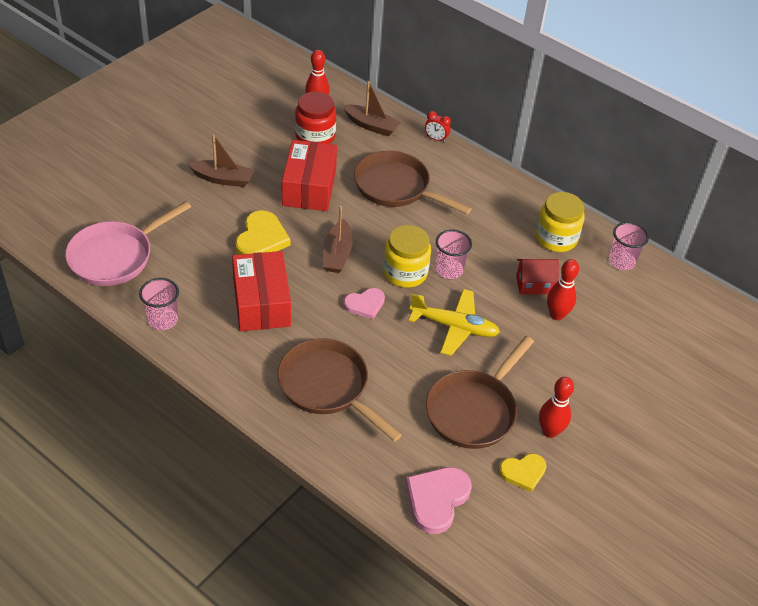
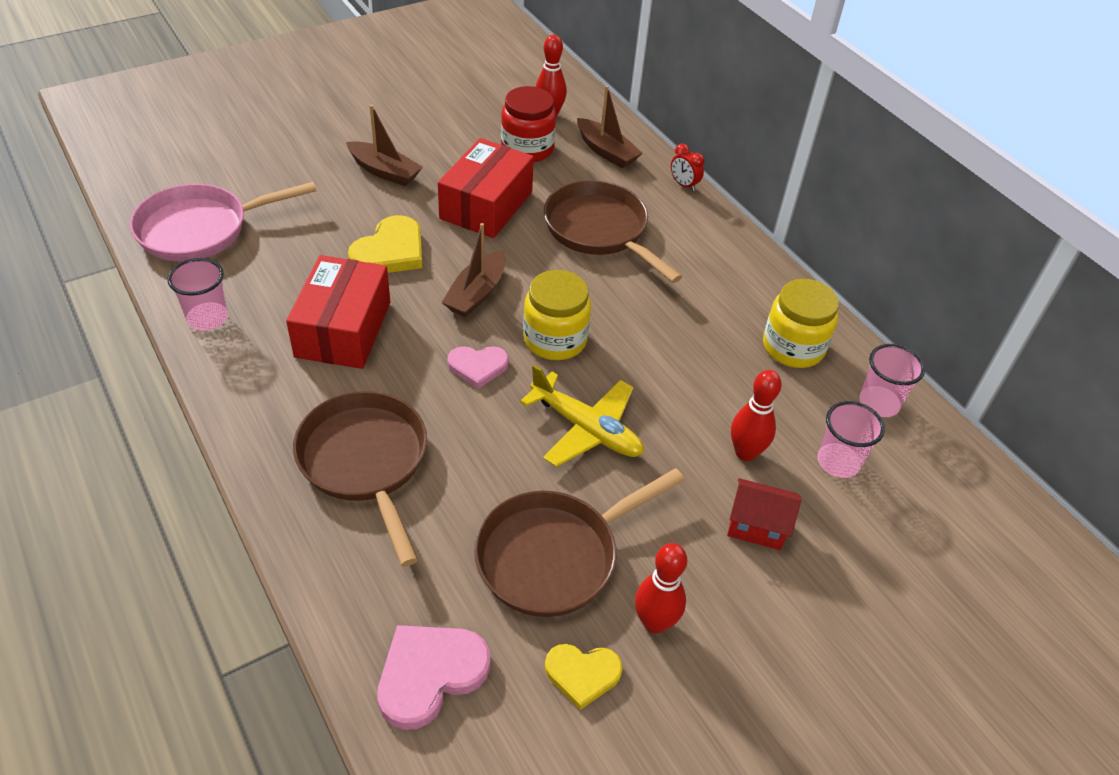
camera: 20 degrees right, 0 degrees up
(449, 270) = (618, 351): pink cup -> pink cup (838, 462)
(533, 285) = (730, 402): red house -> red house (756, 527)

